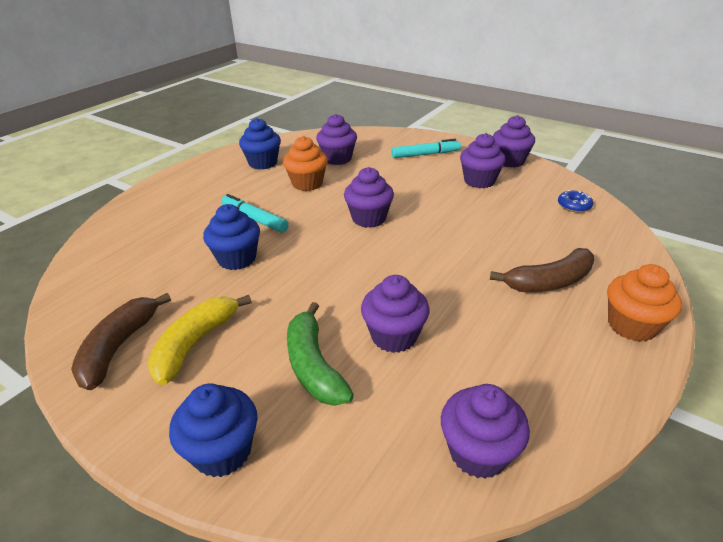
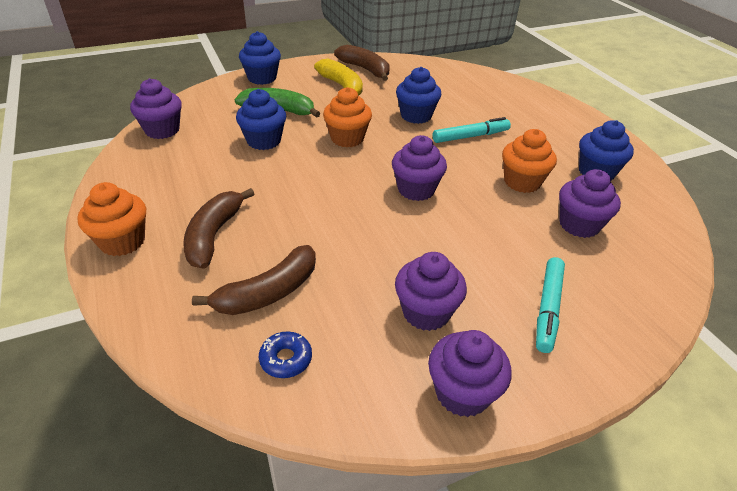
camera: 120 degrees right, 5 degrees up
(327, 282) = (347, 138): none -> orange cupcake
(394, 336) = (264, 141): purple cupcake -> blue cupcake
(550, 231) = (268, 292): none -> brown banana

